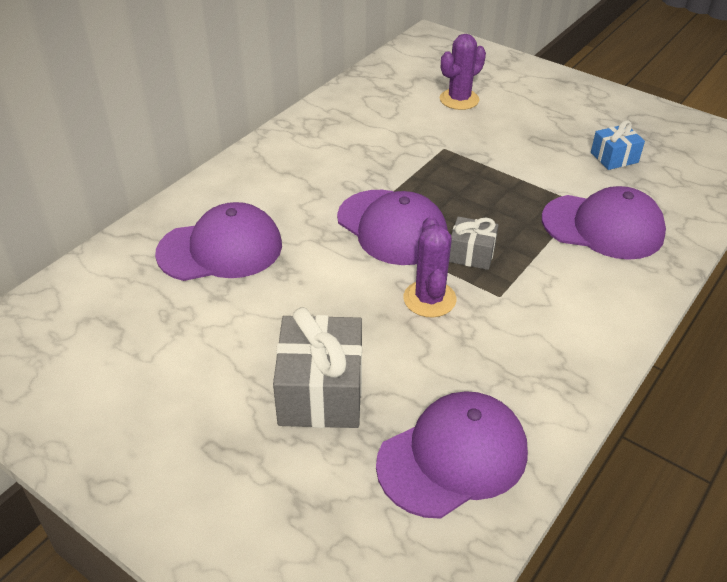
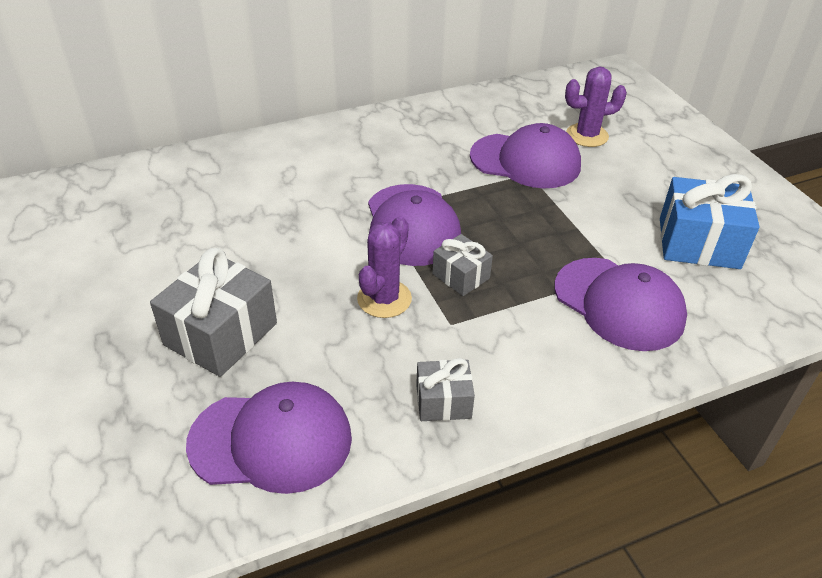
camera: 30 degrees right, 0 degrees up
(220, 249) = (256, 188): purple cap -> purple cap (525, 161)
(552, 359) = (443, 401): none -> grey gift
(614, 157) = (698, 243): blue gift -> blue gift, size x1.80

